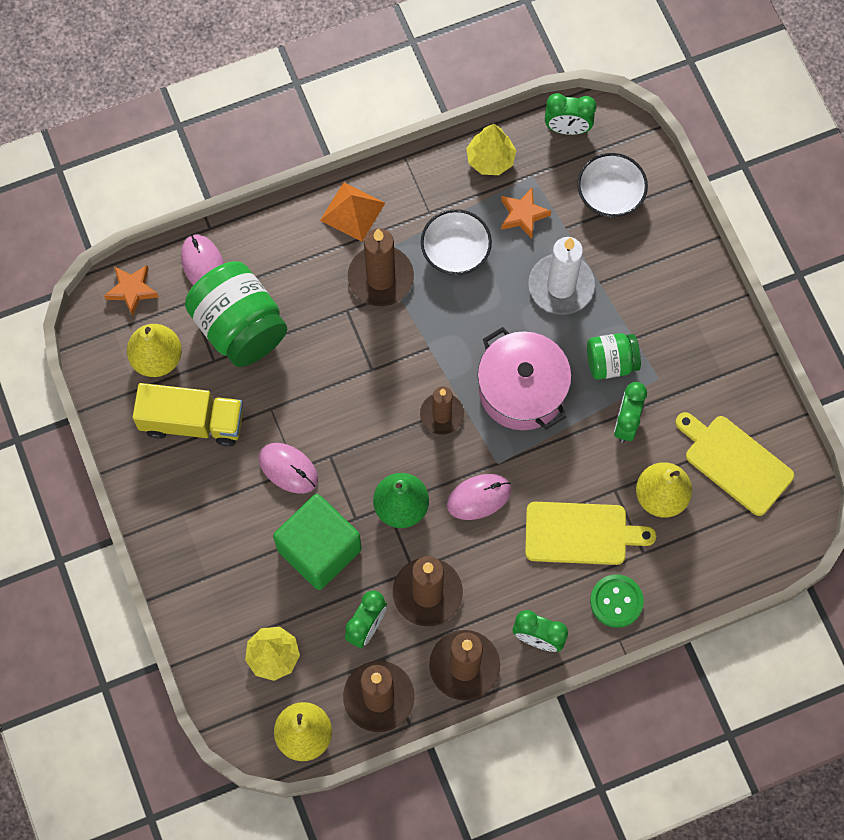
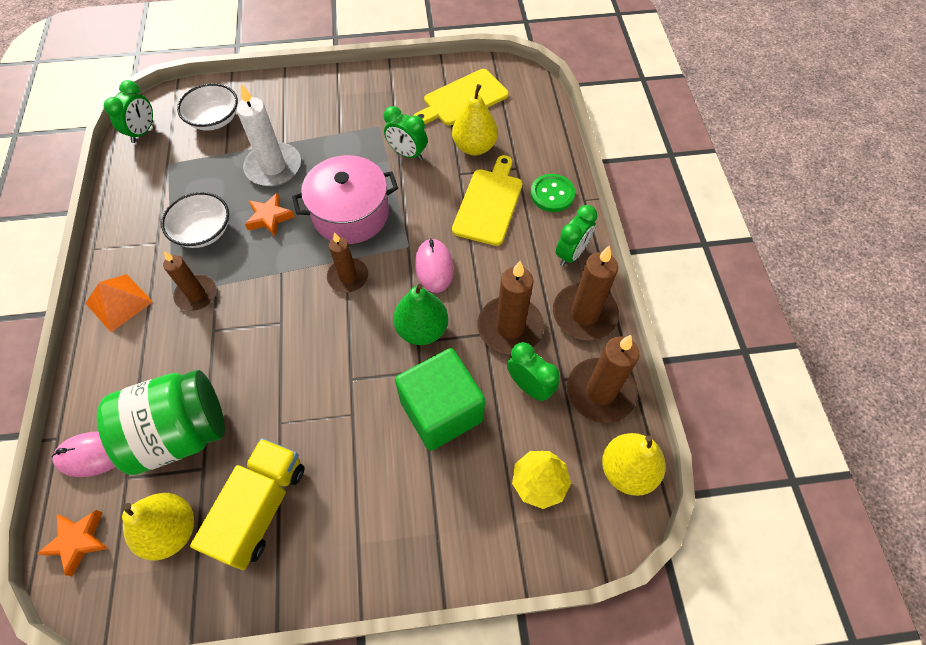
camera: 75 degrees left, 10 degrees down
(288, 469) = (349, 421): pink mouse -> none
(380, 278) = (196, 294): brown candle -> brown candle, size x0.65
(490, 159) = (136, 187): yellow tree -> none
(523, 215) = (198, 177): orange star -> orange star (269, 217)
(611, 362) = (353, 151): green jar -> none

